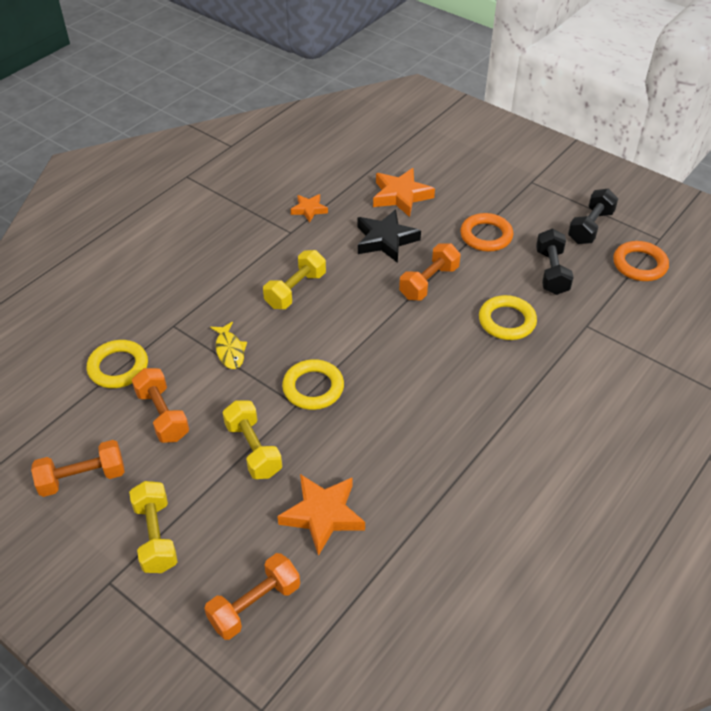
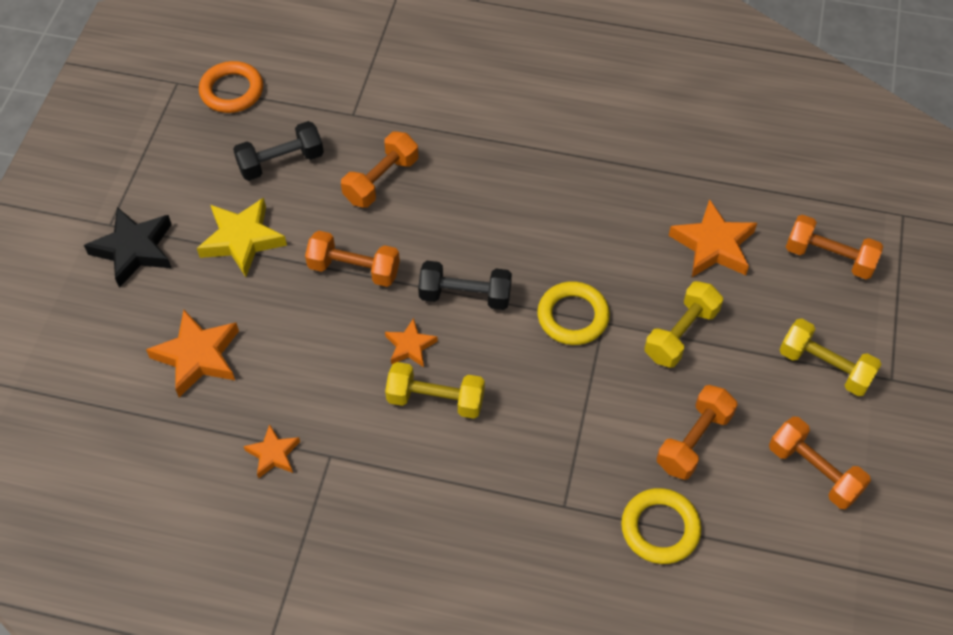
camera: 115 degrees left, 10 degrees up
(156, 536) = (824, 367): yellow dumbbell -> yellow dumbbell turned 75 degrees clockwise
(230, 350) = (567, 422): yellow fish -> none
(346, 291) = (410, 346): none -> orange star
(385, 240) = (297, 340): black star -> black star (134, 249)
(486, 236) = (242, 240): orange ring -> yellow star
(507, 321) = (381, 180): yellow ring -> orange dumbbell
(590, 227) = (182, 146): black dumbbell -> black dumbbell (465, 296)

